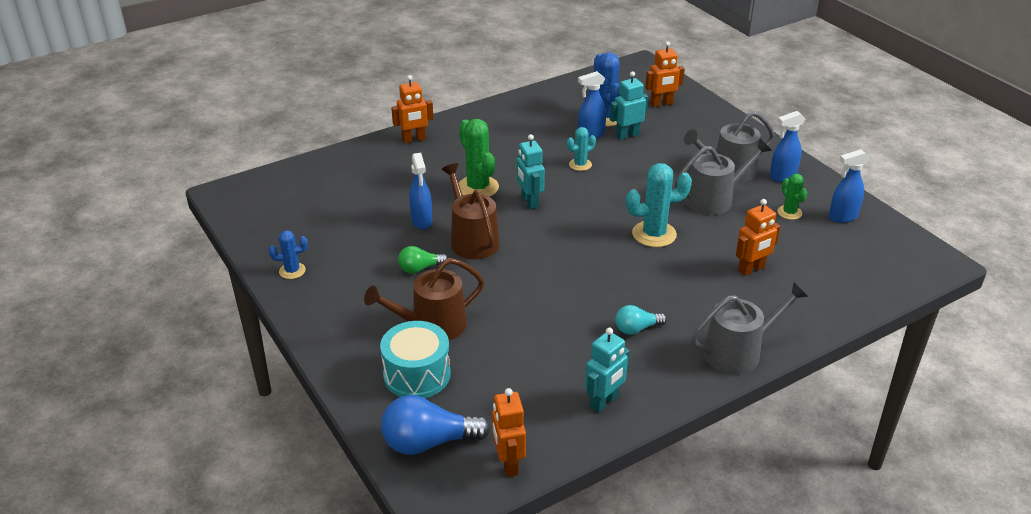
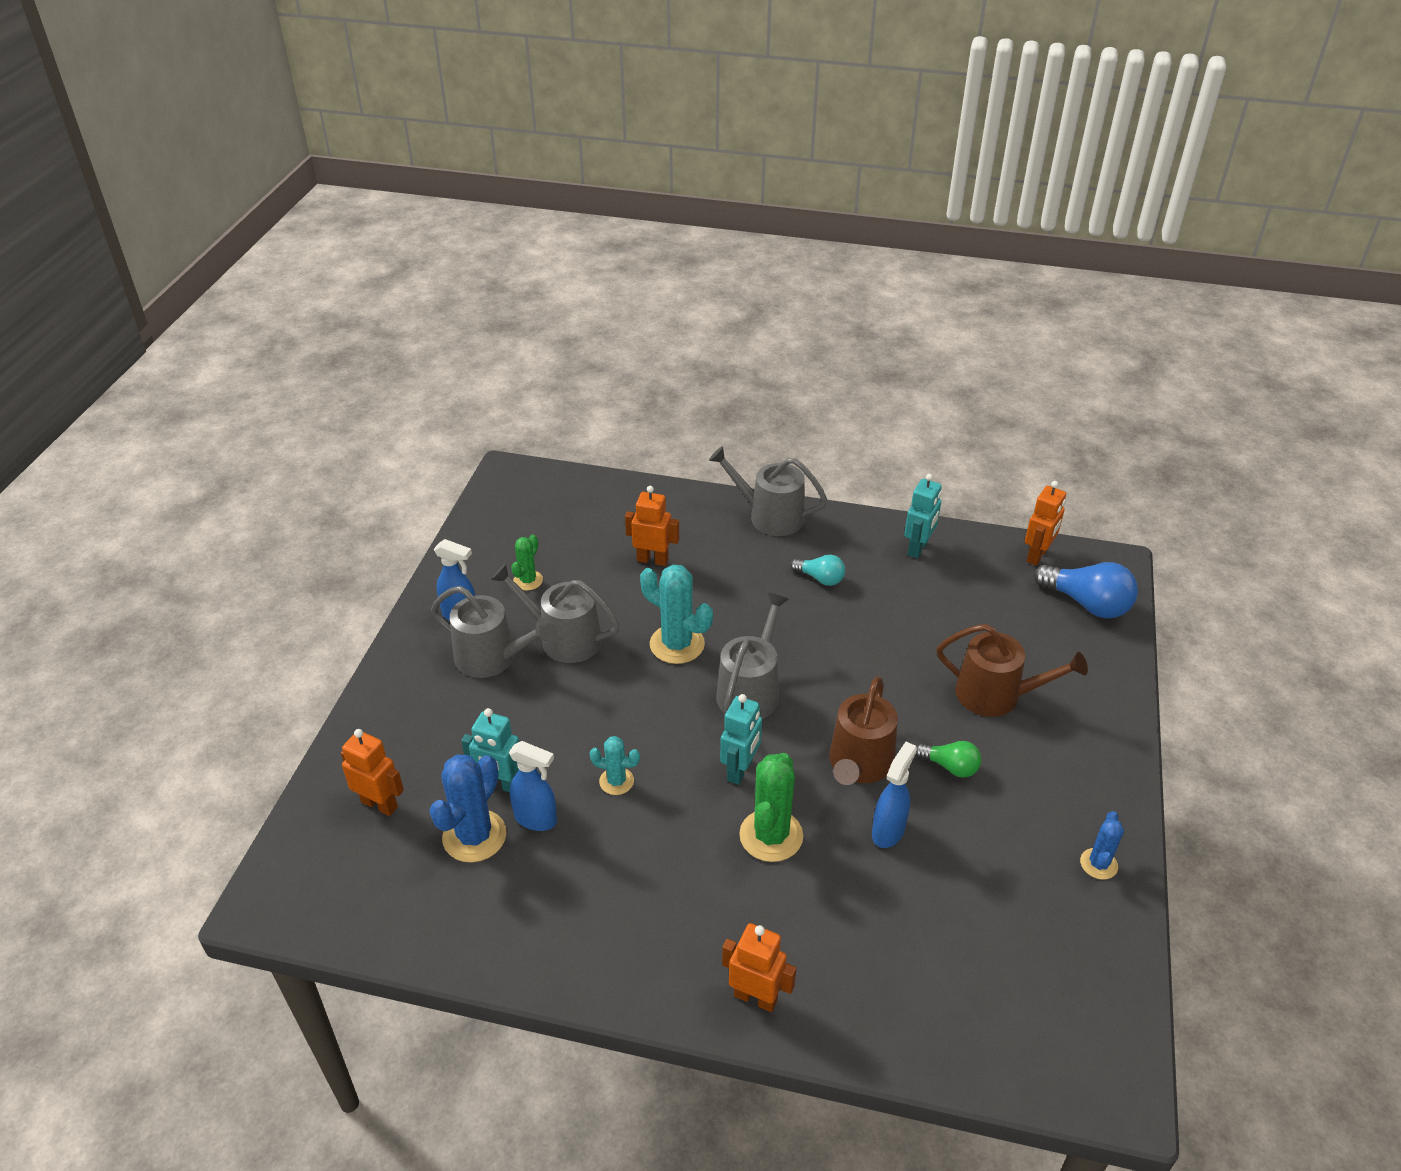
camera: 135 degrees left, 5 degrees up
(292, 271) = (1098, 864): blue cactus -> blue cactus turned 75 degrees clockwise
(417, 375) = (1051, 660): turquoise drum -> none
(578, 237) = (750, 691): none -> grey watering can
(604, 402) = (918, 548): turquoise robot -> turquoise robot turned 120 degrees clockwise
(842, 217) = (496, 547): blue spray bottle -> none

